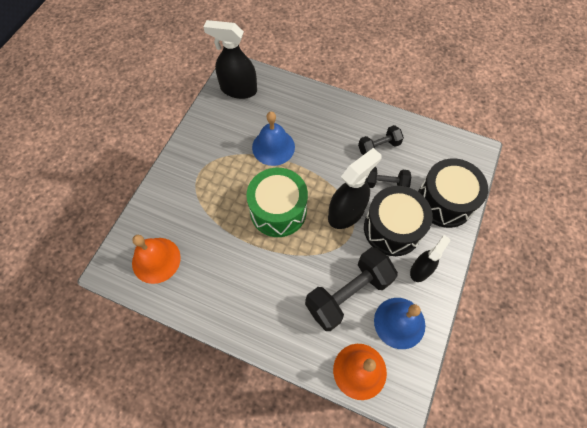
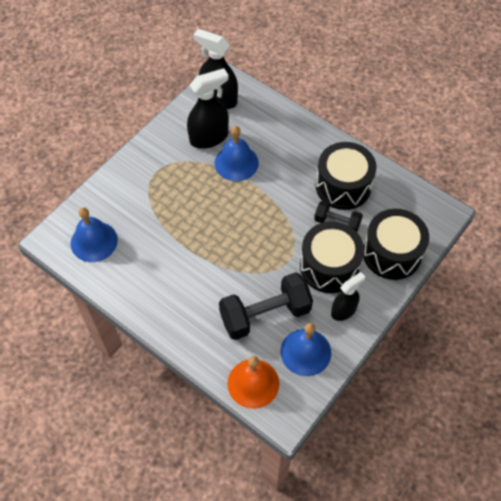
camera: 15 degrees right, 5 degrees down
(156, 260) = (94, 241): orange bell -> blue bell
(278, 210) = (222, 224): green drum -> none
(346, 213) = (288, 241): black spray bottle -> black spray bottle (209, 137)
(379, 147) = (343, 186): black dumbbell -> black drum

